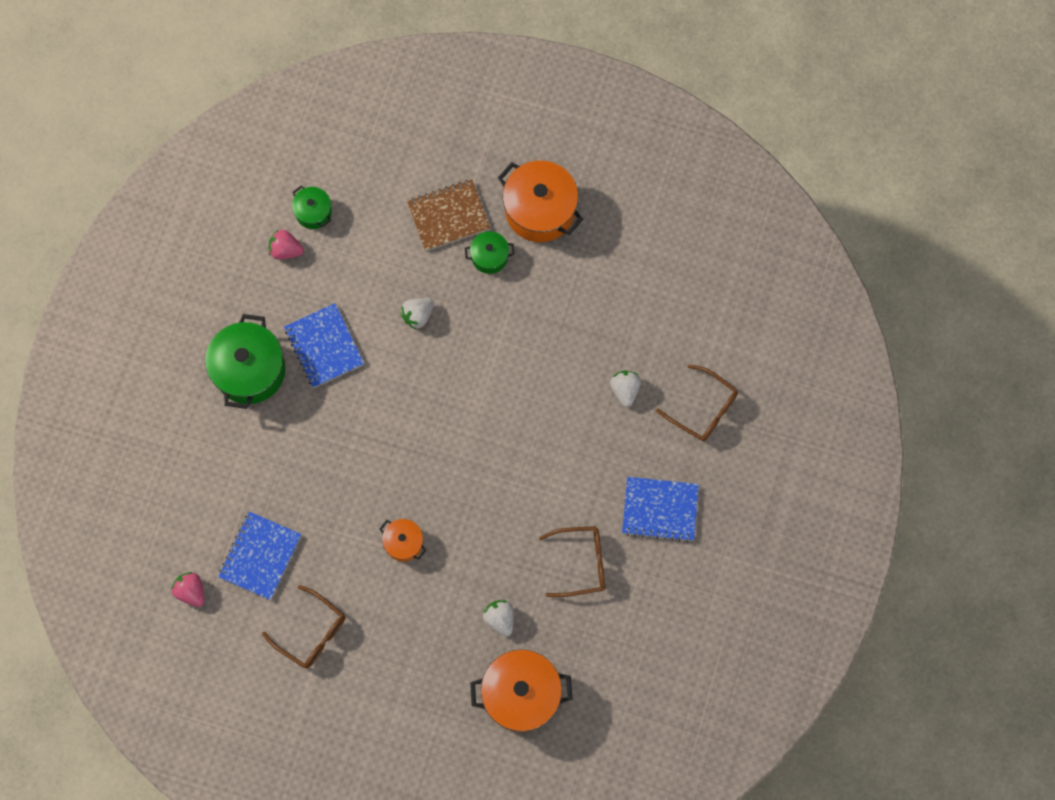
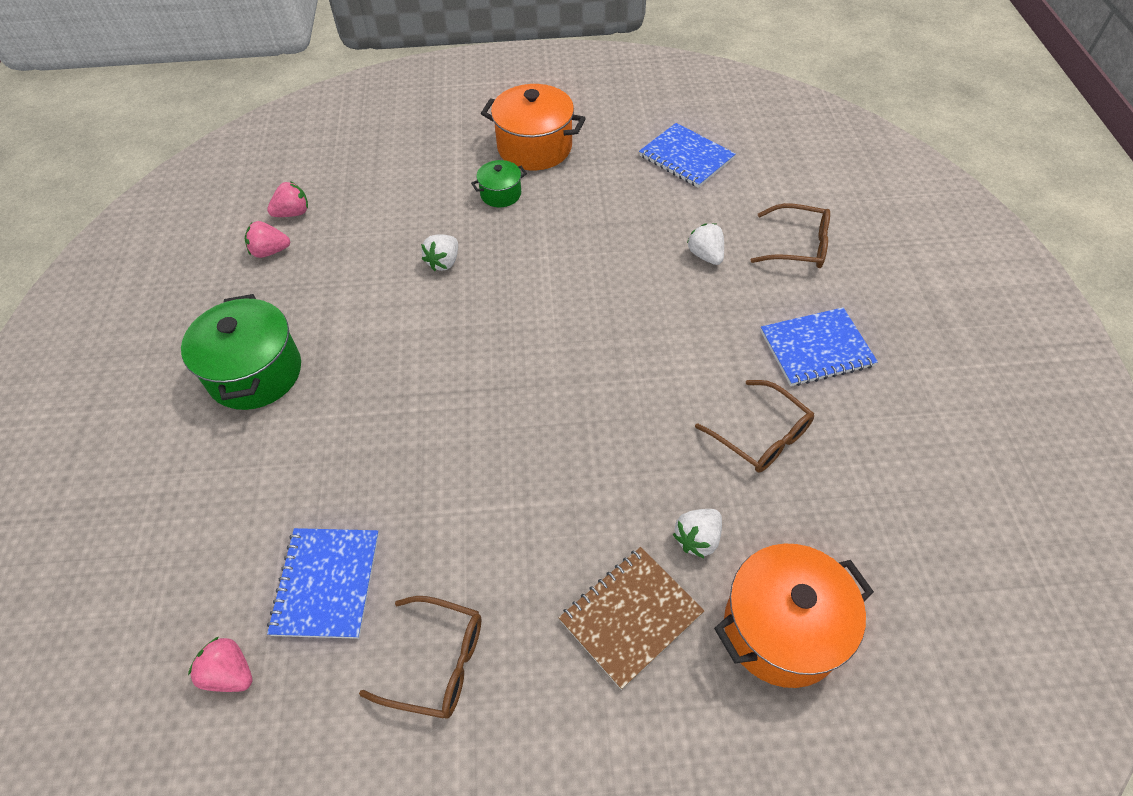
camera: 20 degrees left, 20 degrees down
(313, 212) = (293, 213): green pot -> pink strawberry
(324, 346) = (343, 321): blue notebook -> blue notebook (686, 157)
(404, 542) = (525, 493): orange pot -> none
(448, 216) = (442, 176): brown notebook -> brown notebook (630, 617)
(500, 618) = (697, 539): white strawberry -> white strawberry turned 90 degrees counterclockwise
(580, 563) = (760, 435): brown glasses -> brown glasses turned 75 degrees clockwise

